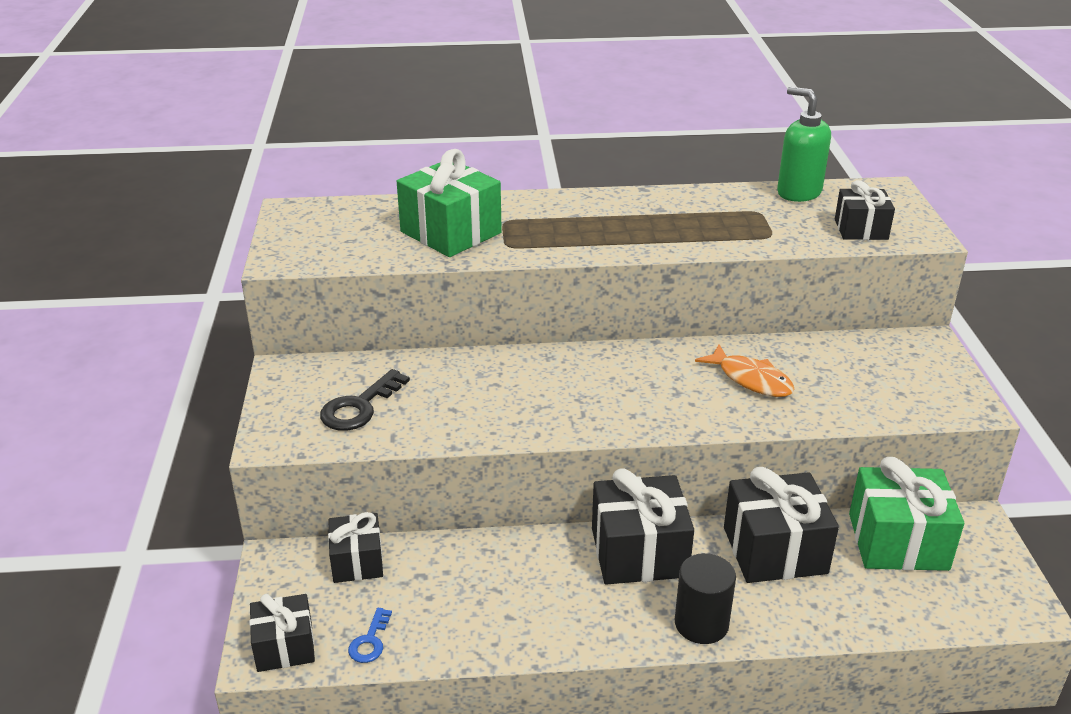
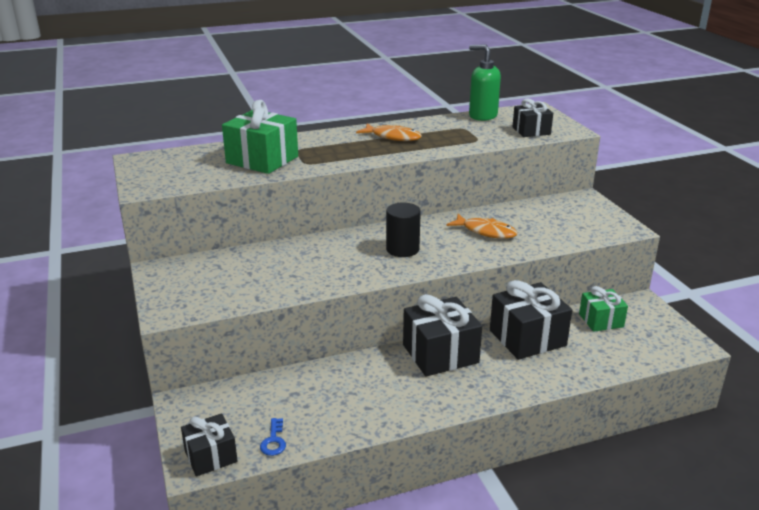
camera: 15 degrees left, 5 degrees down
(357, 561) = (244, 392): black gift -> none
(359, 407) = (224, 283): black key -> none
(648, 215) = (393, 137): none -> orange fish
(701, 623) = (499, 388): black cylinder -> black cylinder (402, 249)
(898, 541) = (601, 320): green gift -> green gift, size x0.61

